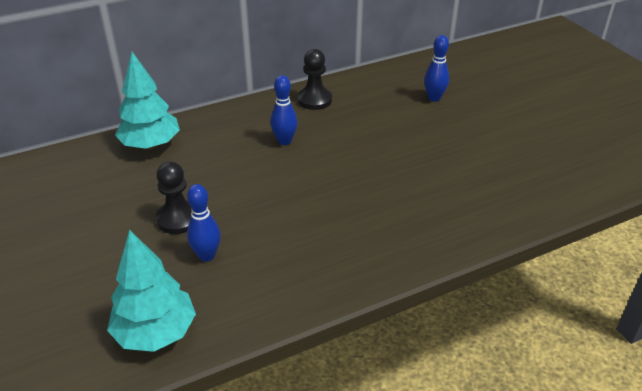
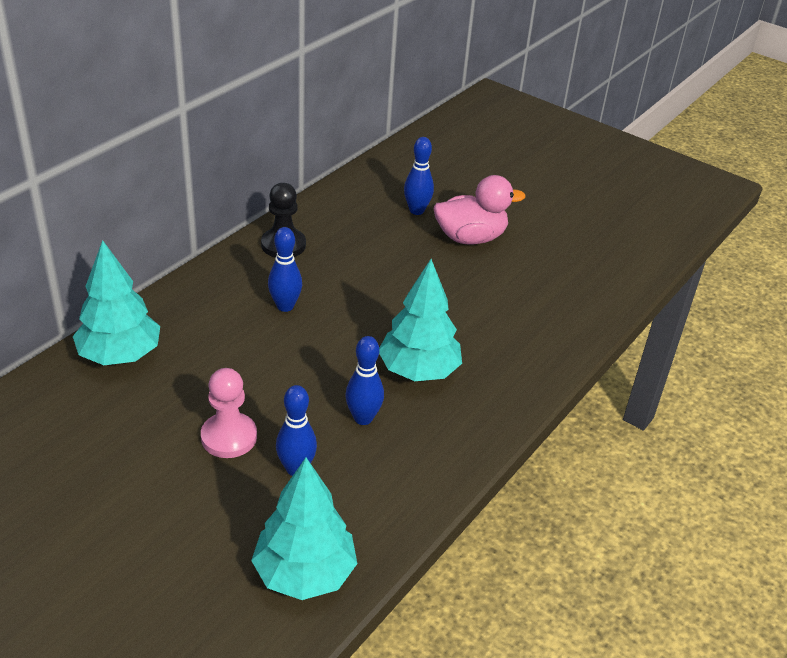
camera: 30 degrees left, 0 degrees up
(178, 219) = (229, 437): black pawn -> pink pawn
(282, 235) = (363, 418): none -> blue bowling pin
(350, 213) = (418, 371): none -> turquoise tree
(464, 127) = (470, 238): none -> pink duck

